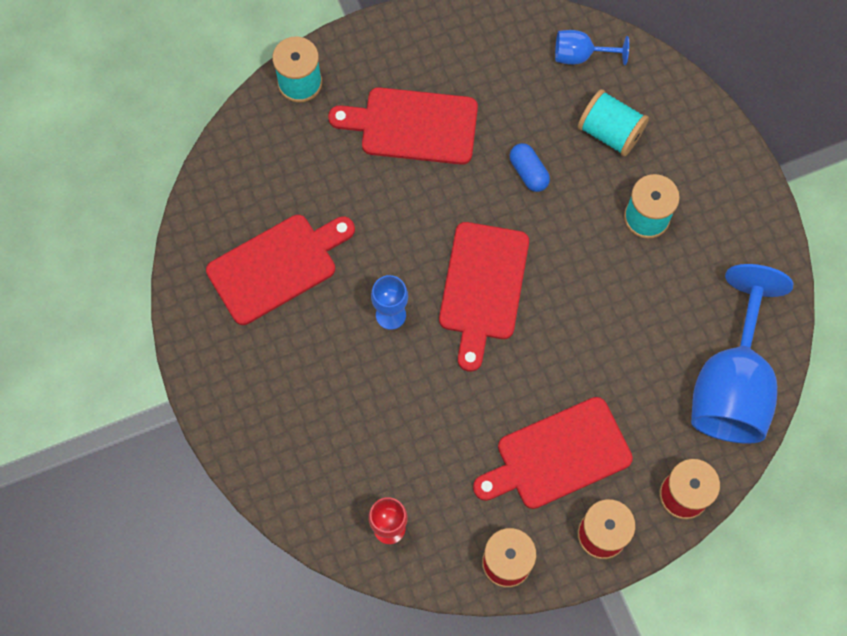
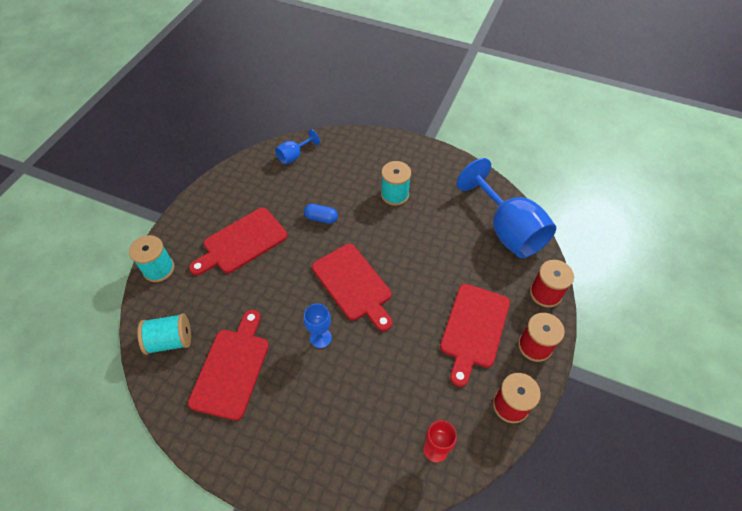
camera: 45 degrees left, 15 degrees down
(610, 132) = (341, 175): turquoise spool -> turquoise spool (170, 340)

